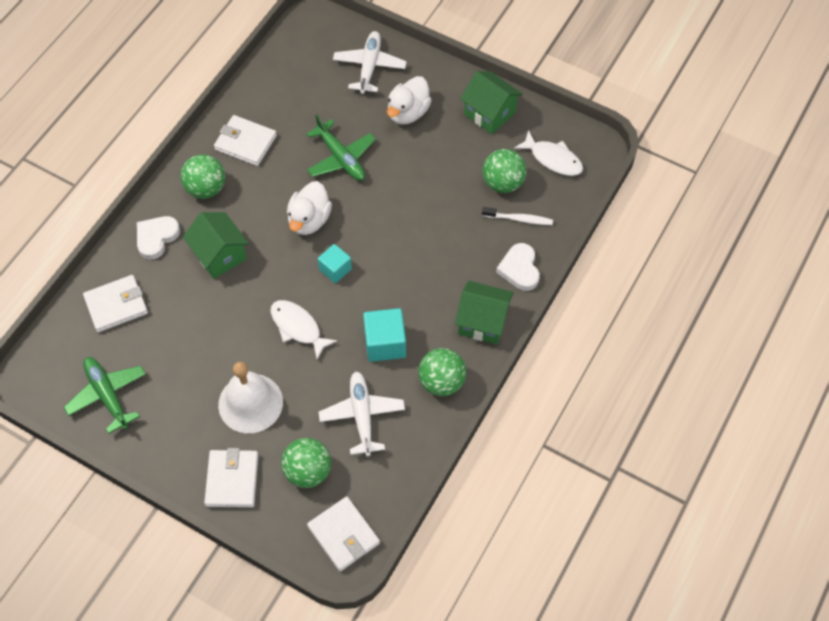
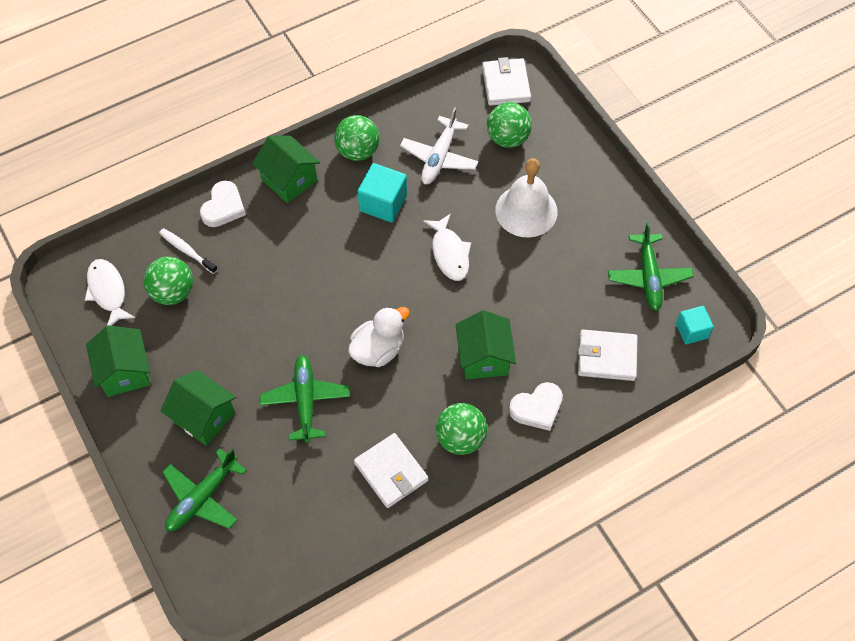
camera: 150 degrees left, 0 degrees up
(232, 480) = (572, 160): white wallet -> none
(335, 269) = (384, 289): turquoise cube -> turquoise cube (691, 331)
(369, 66) = (202, 498): white plane -> green plane
(408, 113) = (204, 417): white duck -> green house

